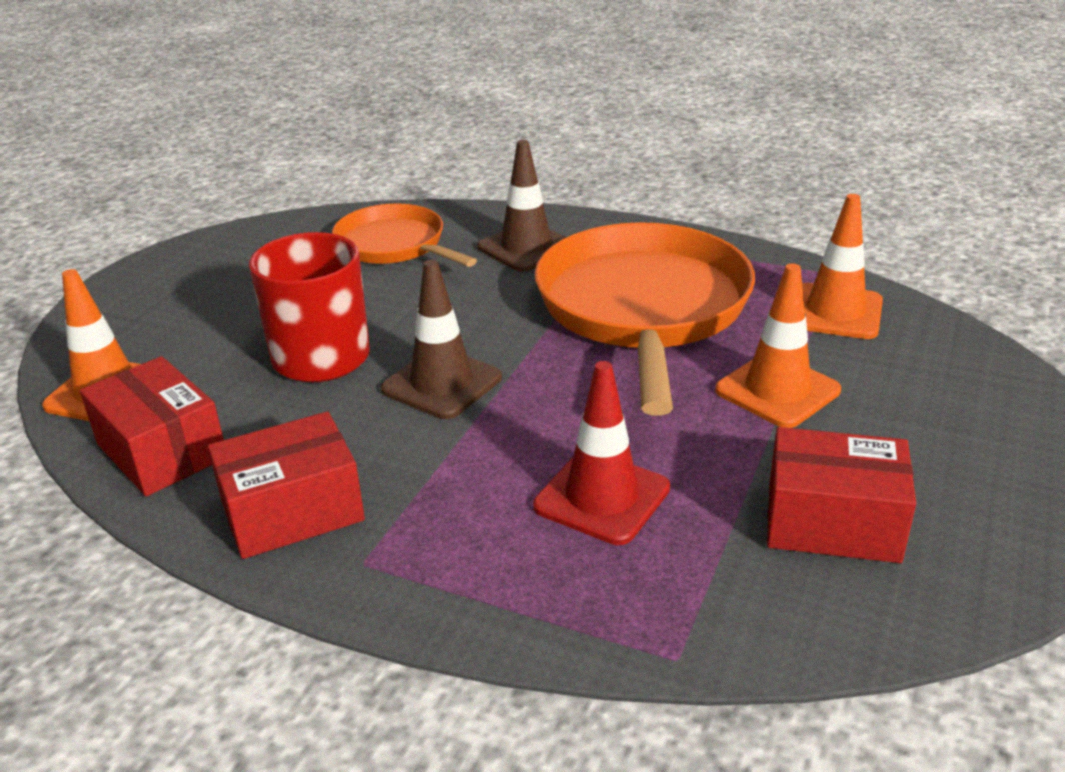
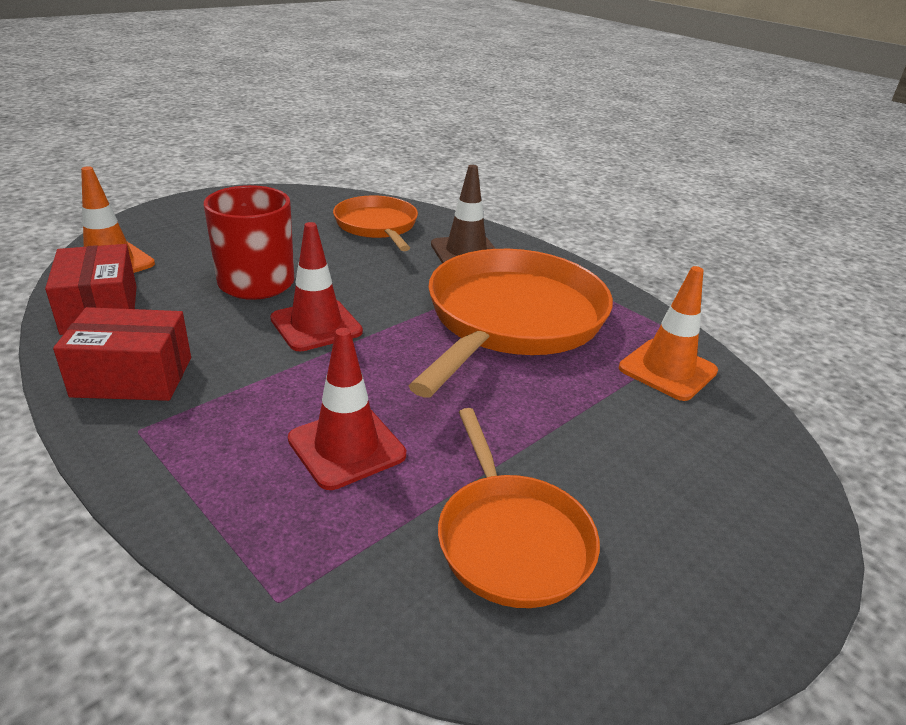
camera: 20 degrees right, 0 degrees up
(442, 384) = (316, 325): brown traffic cone -> red traffic cone
(777, 390) = (562, 415): orange traffic cone -> none
(832, 522) = (512, 540): red box -> orange pan

